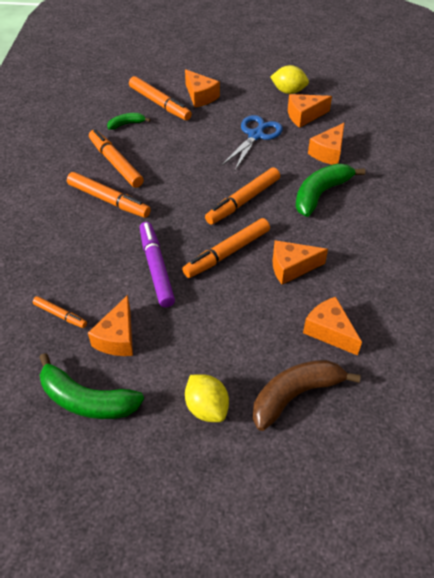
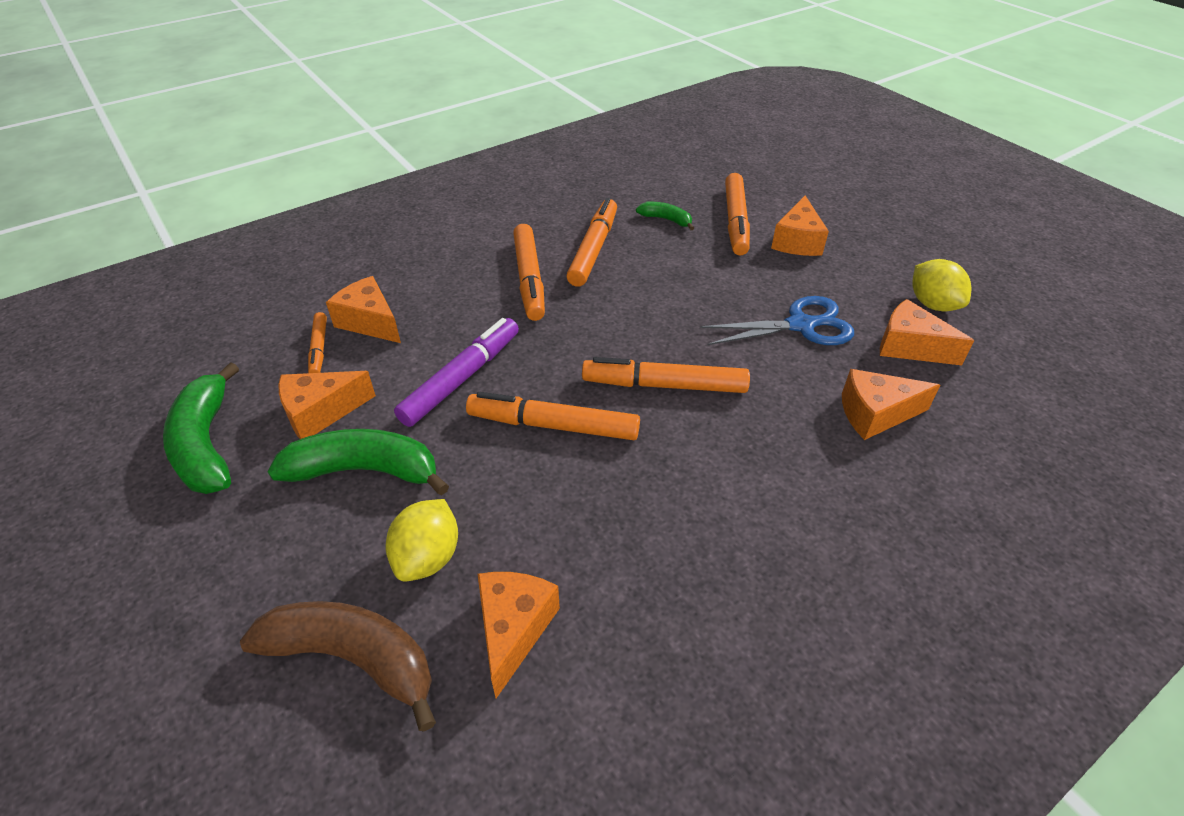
camera: 50 degrees right, 5 degrees down
(207, 407) = (264, 565): yellow lemon -> yellow lemon (428, 557)
(291, 267) = (597, 508): orange cheese -> orange cheese (370, 322)
(320, 194) = (780, 455): green banana -> green banana (365, 471)

